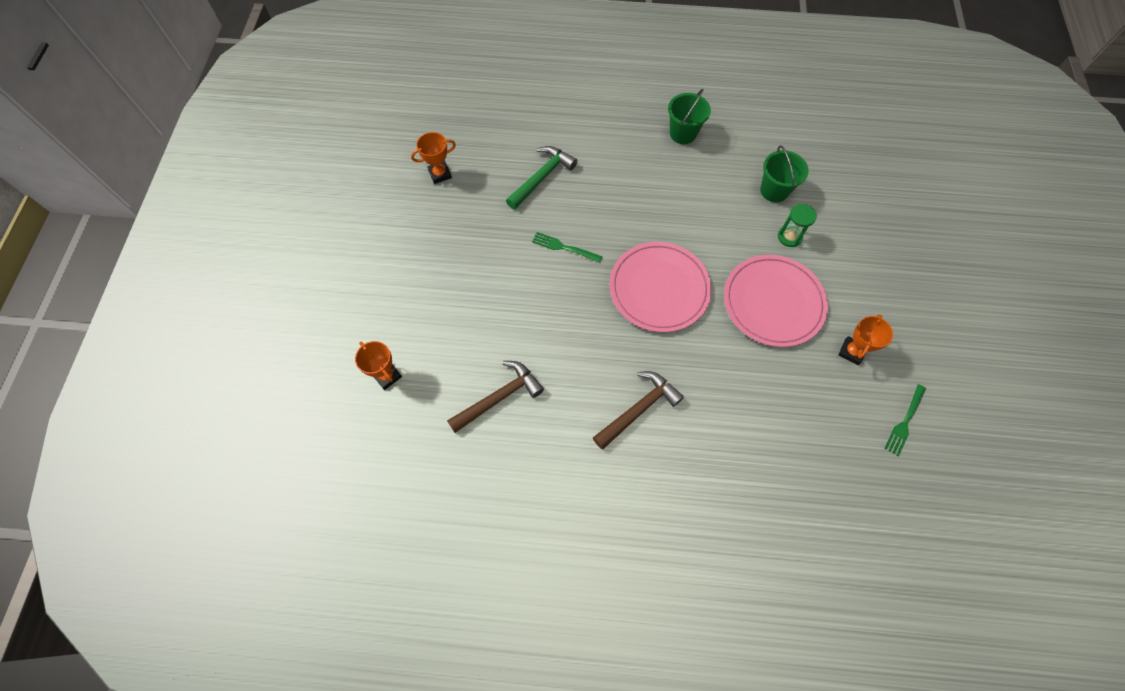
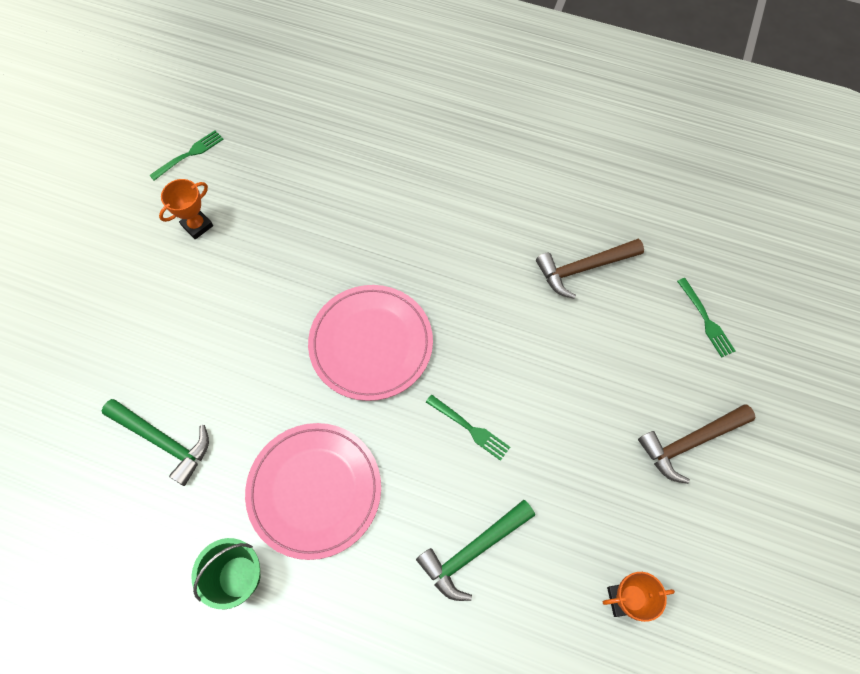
camera: 165 degrees left, 0 degrees up
(387, 376) = (706, 320): orange trophy -> green fork
(638, 409) = (441, 224): brown hammer -> brown hammer (690, 442)
(773, 302) = (249, 296): pink plate -> pink plate (314, 490)
(774, 190) = (163, 441): green bucket -> green hammer
(789, 237) = (183, 370): green hourglass -> none

